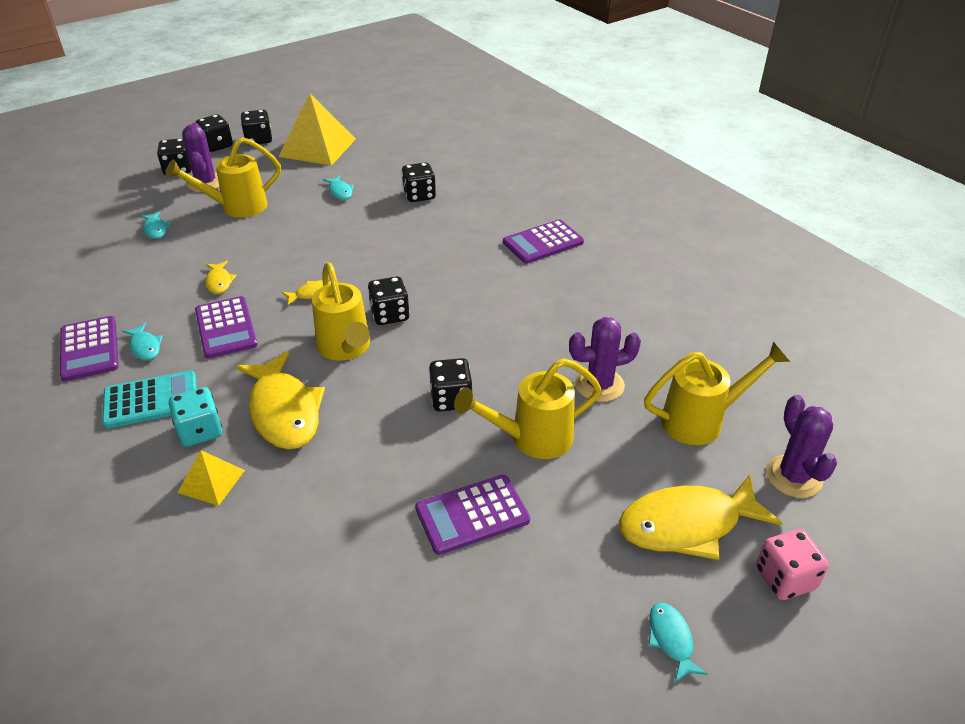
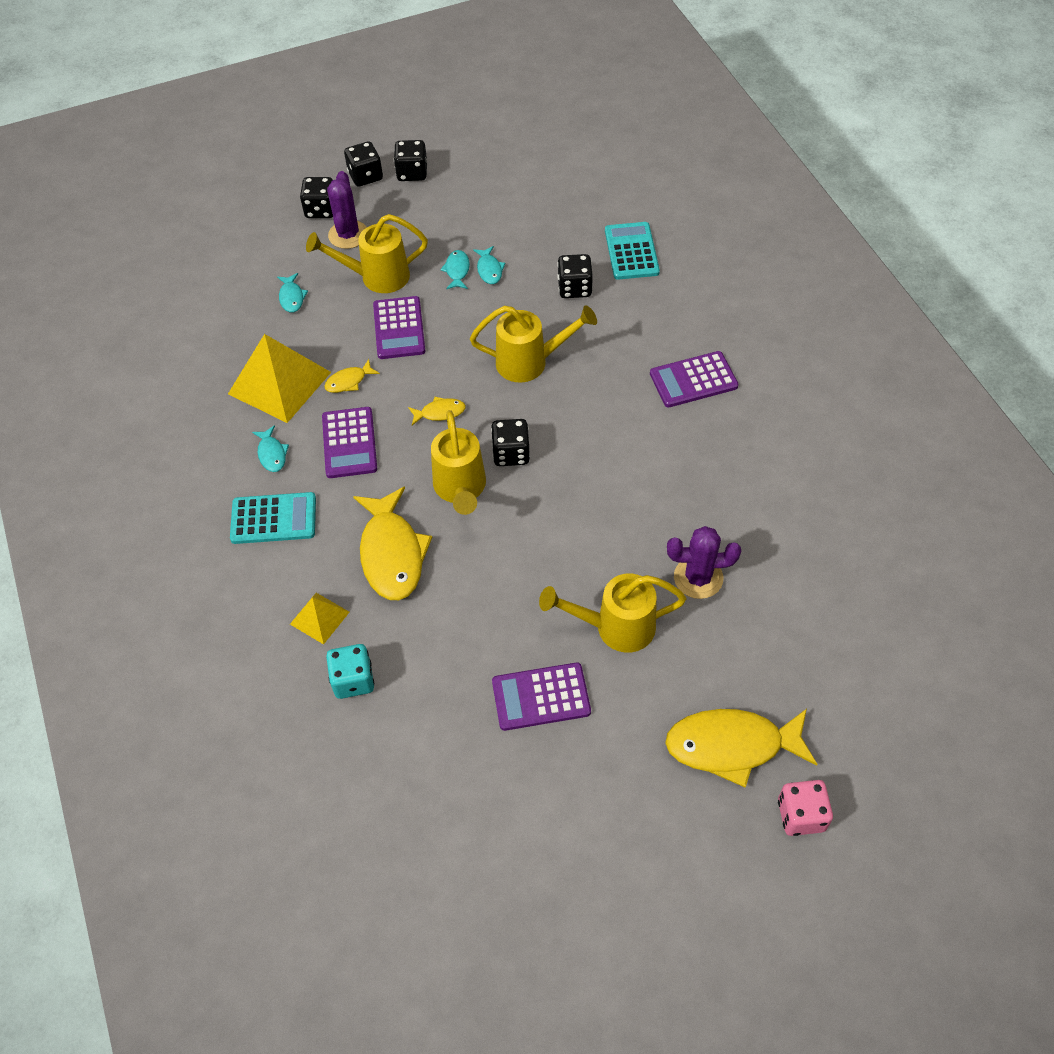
camera: 15 degrees right, 15 degrees up
(89, 349) = (221, 447): purple calculator -> purple calculator (399, 328)
(200, 431) = (315, 562): turquoise dice -> turquoise dice (353, 680)
(219, 282) = (348, 381): yellow fish -> yellow fish turned 60 degrees clockwise
(317, 147) = (475, 194): yellow pyramid -> yellow pyramid (279, 383)
(451, 399) = (549, 568): black dice -> none
(462, 168) = (631, 251): none -> turquoise calculator
(671, 639) = (680, 849): turquoise fish -> turquoise fish (457, 270)
(701, 420) = (786, 638): yellow watering can -> yellow watering can (530, 362)
(793, 476) = (852, 716): purple cactus -> none

